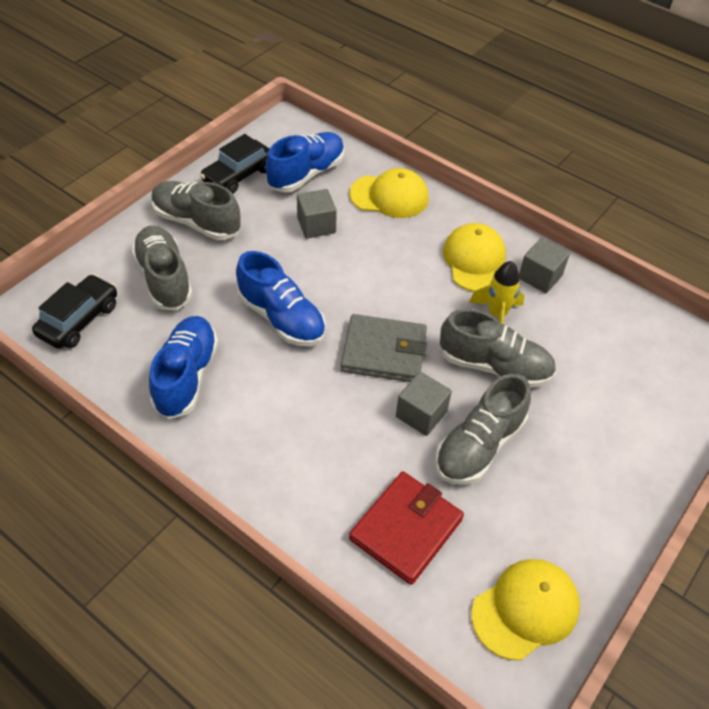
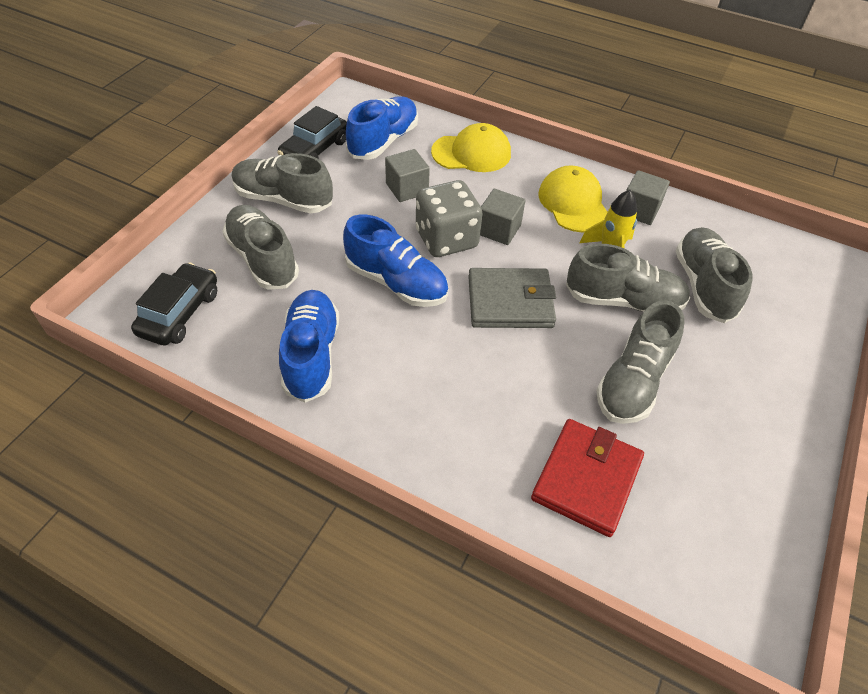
camera: 10 degrees left, 0 degrees up
(340, 281) = (446, 239): none -> grey dice
(421, 414) = (566, 358): grey cube -> grey cube (499, 230)
(525, 609) = (733, 542): yellow cap -> none
(579, 362) = (703, 285): none -> grey shoe

